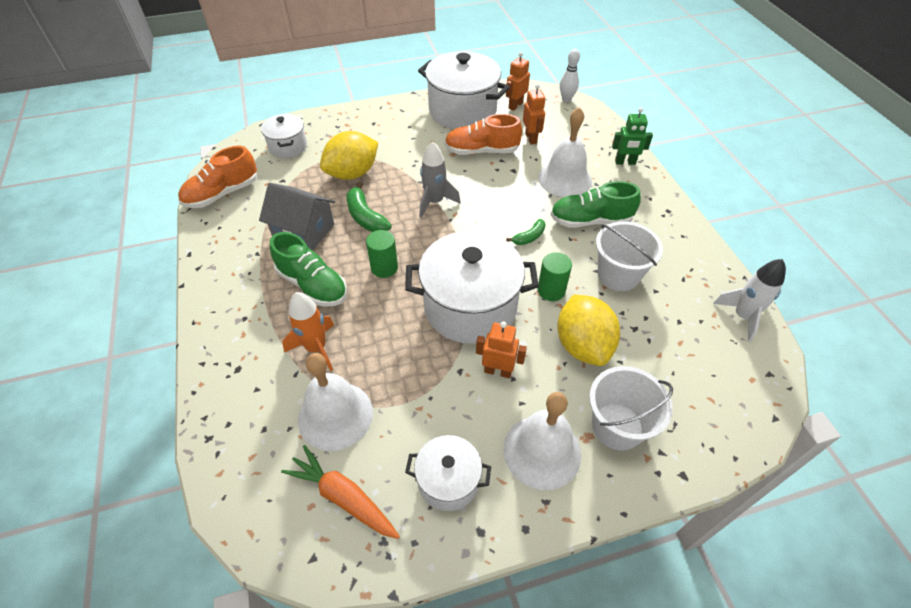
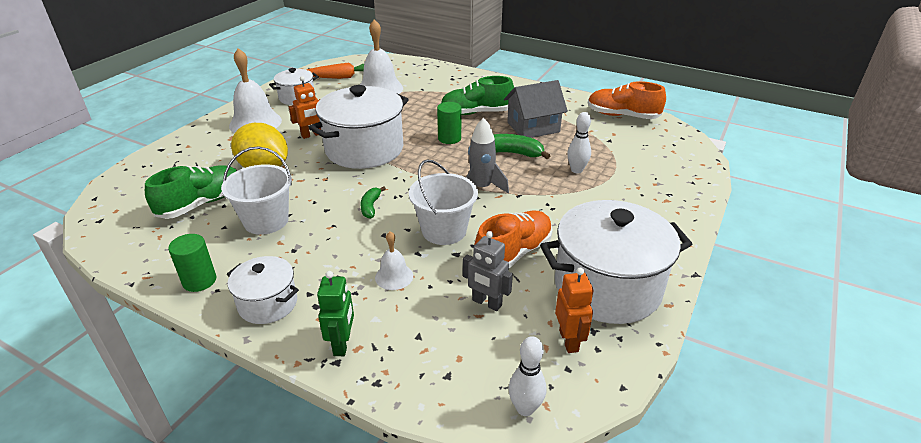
camera: 135 degrees right, 15 degrees down
(222, 194) = (622, 116): orange shoe -> orange shoe turned 75 degrees counterclockwise
(288, 146) = (660, 158): white pot -> white pot (268, 304)
(316, 348) = (427, 98): orange rocket -> none
(352, 173) = (576, 170): yellow lemon -> white bowling pin
(531, 138) = (486, 303): orange robot -> grey robot
(551, 290) = (315, 184): green cylinder -> green cylinder (199, 281)
(565, 179) = (394, 276): white bell -> white bell, size x0.53
(590, 220) = (327, 250): green shoe -> green shoe (201, 204)
(617, 426) = (214, 148): white bucket -> white bucket (444, 230)
(625, 162) = (342, 344): green robot -> green robot turned 135 degrees clockwise
(742, 316) = (129, 247): white rocket -> none

